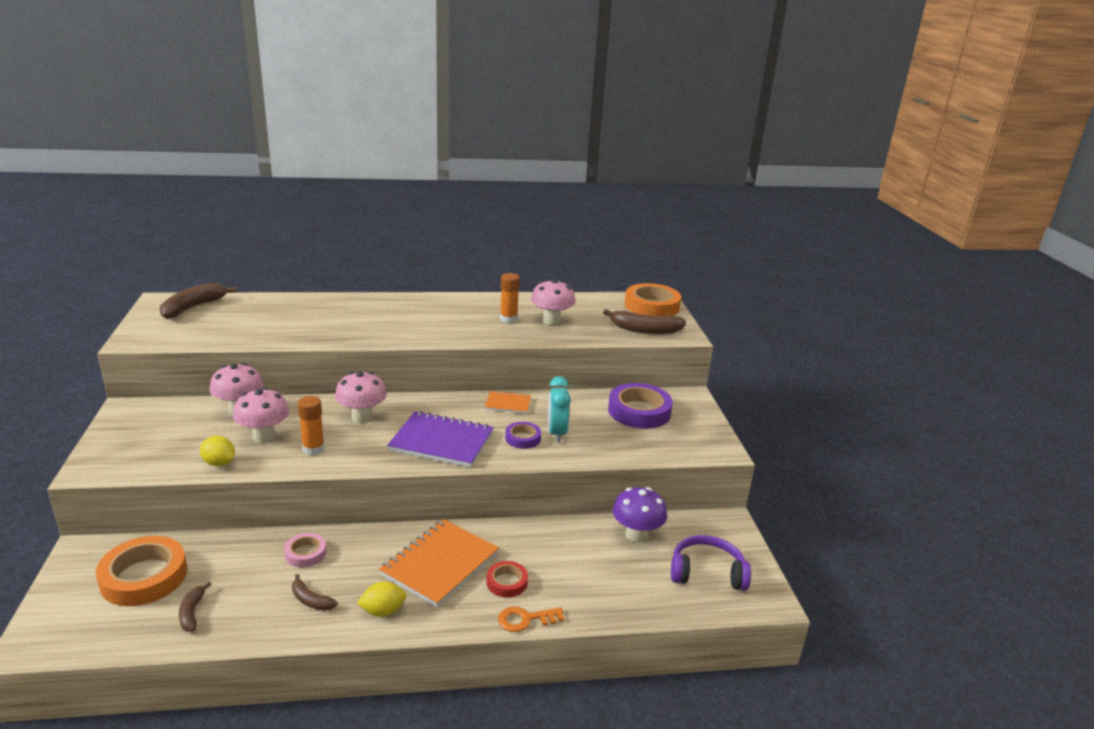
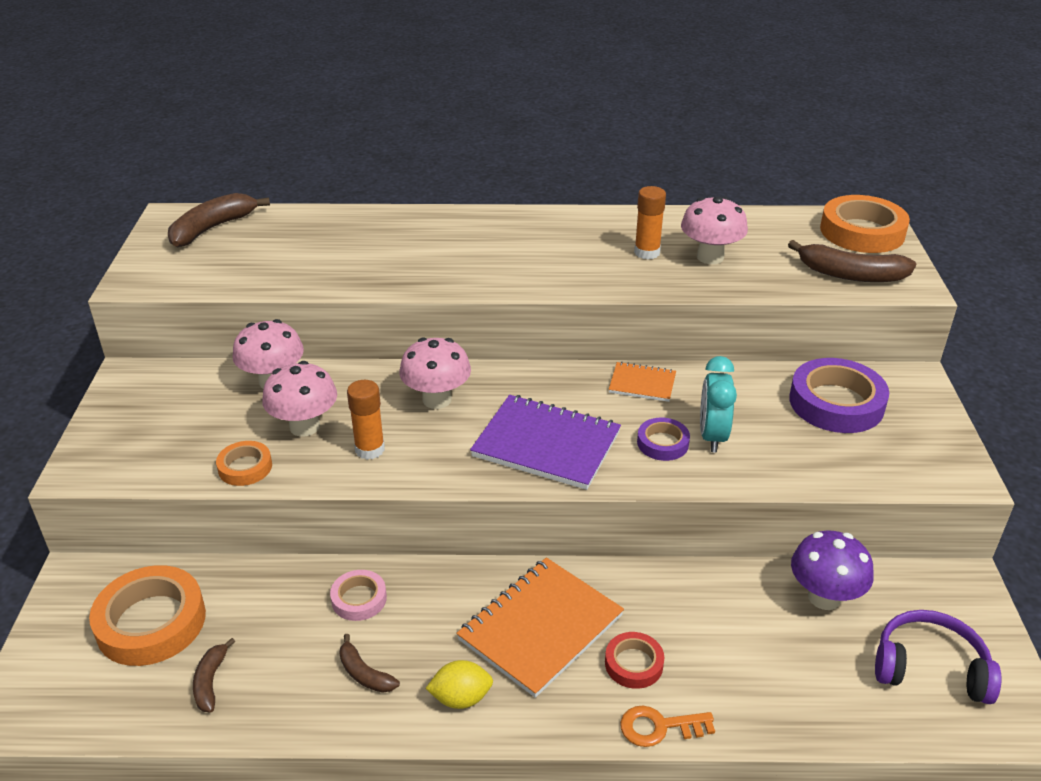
camera: 10 degrees right, 10 degrees up
(219, 463) = (245, 467): yellow lemon -> orange tape

